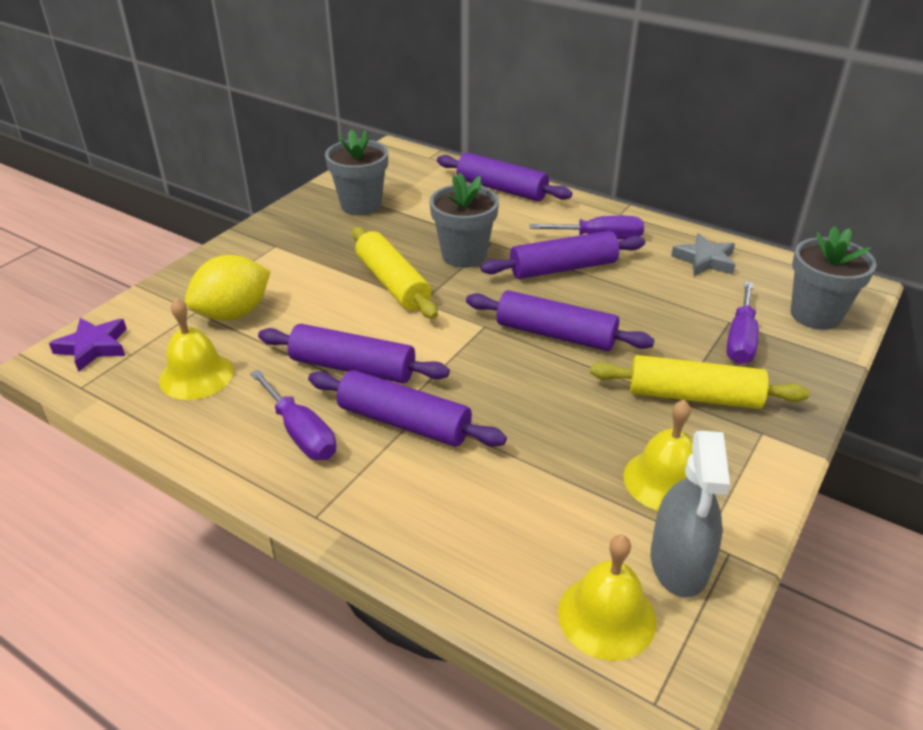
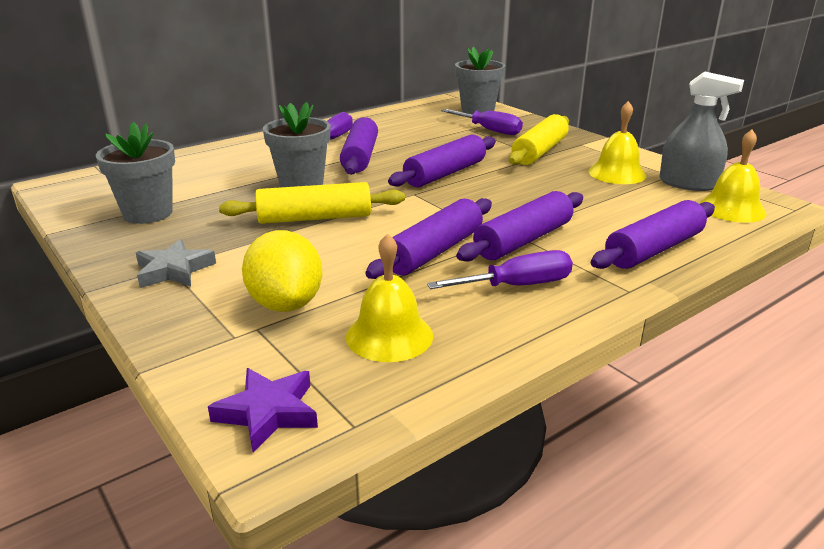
camera: 70 degrees left, 10 degrees down
(501, 189) = (210, 155): purple rolling pin -> purple rolling pin (653, 249)
(705, 260) = (394, 120): grey star -> grey star (174, 270)

